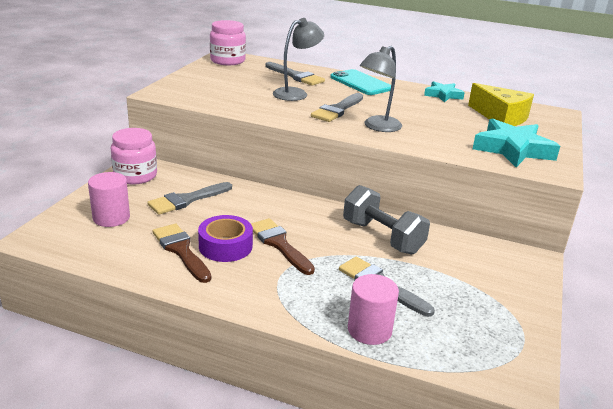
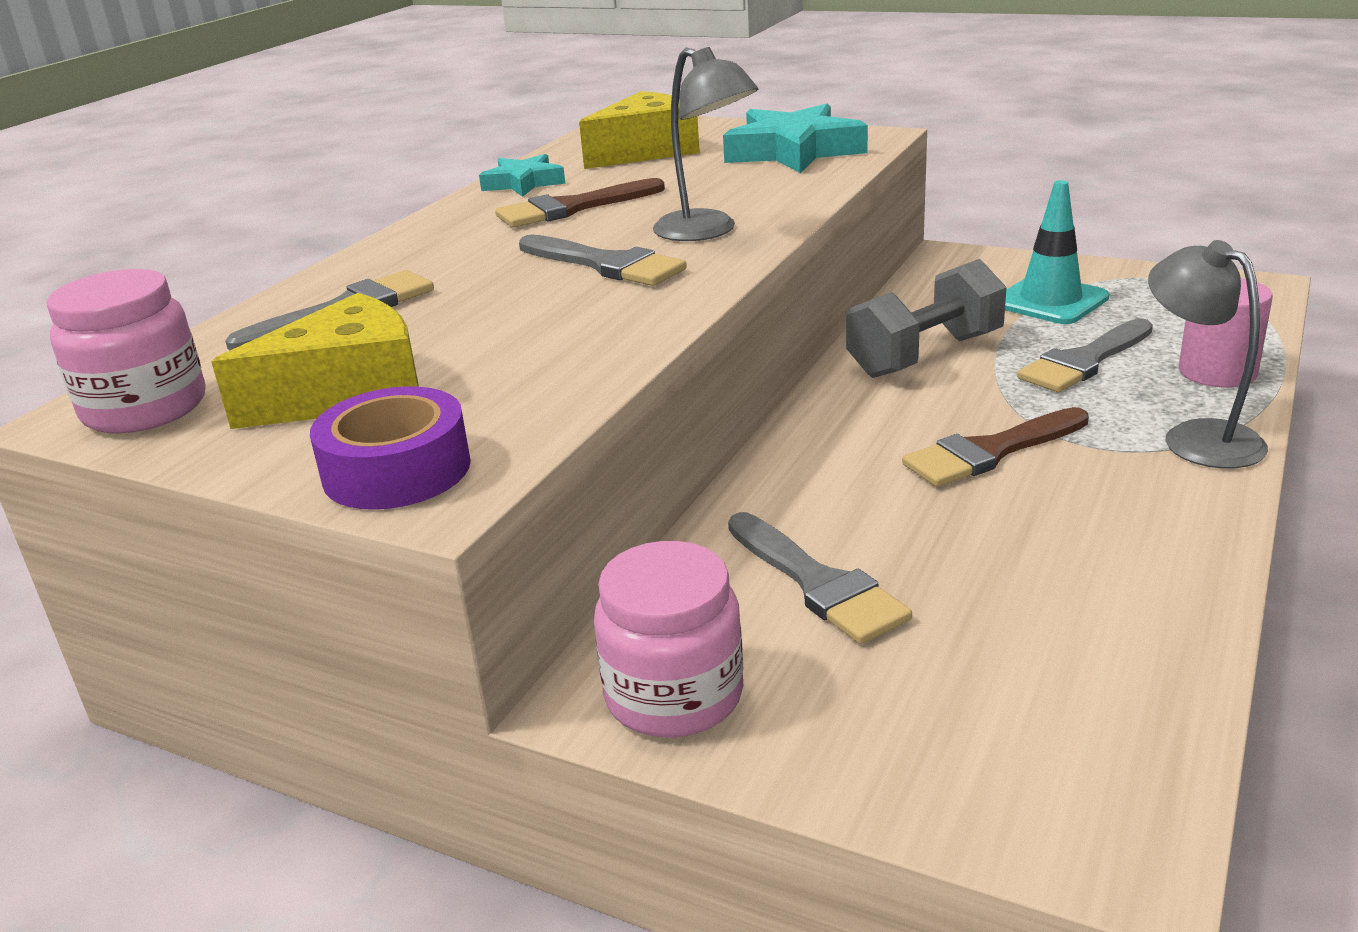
camera: 80 degrees left, 0 degrees up
(111, 218) = (947, 705): pink cylinder -> none
(181, 250) = (1067, 569): brown brush -> brown brush (572, 208)
(225, 246) = (1024, 512): purple tape -> purple tape (397, 470)
(229, 80) = (348, 394): none -> yellow cheese
(296, 93) = (486, 306): grey lamp -> grey lamp (1197, 437)
(360, 83) = (427, 246): turquoise phone -> none
(467, 286) = (1050, 301): none -> turquoise traffic cone

